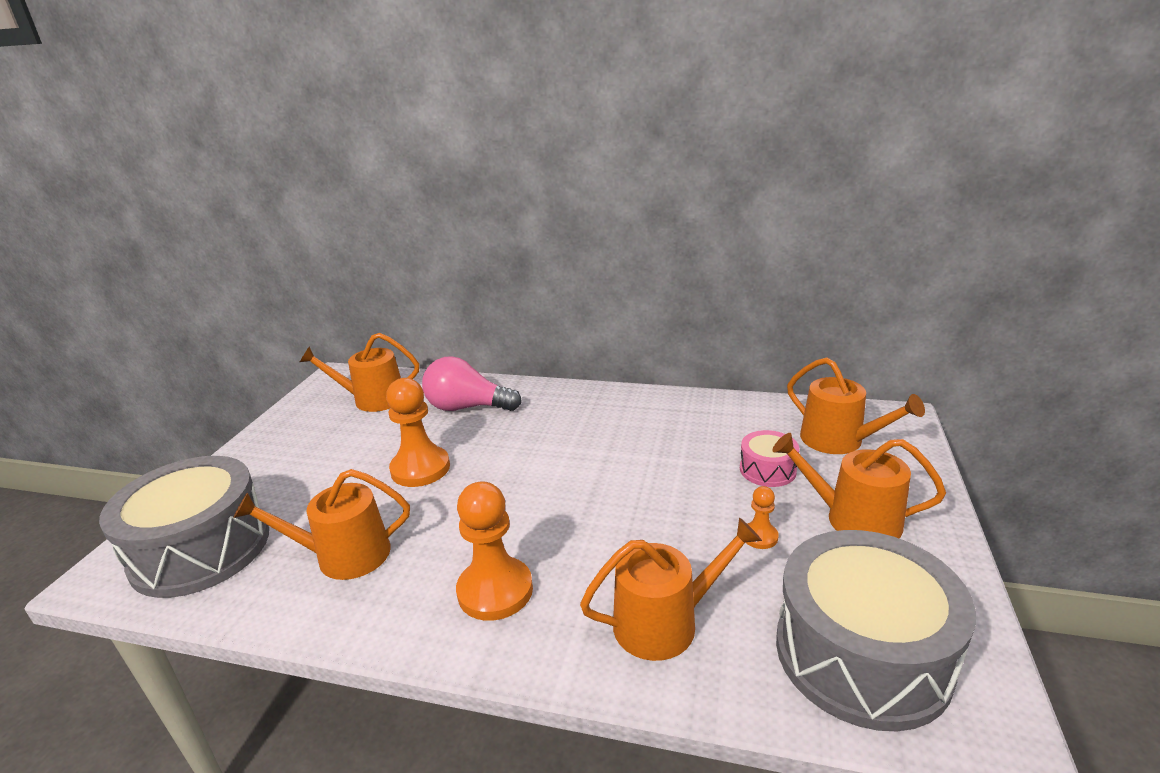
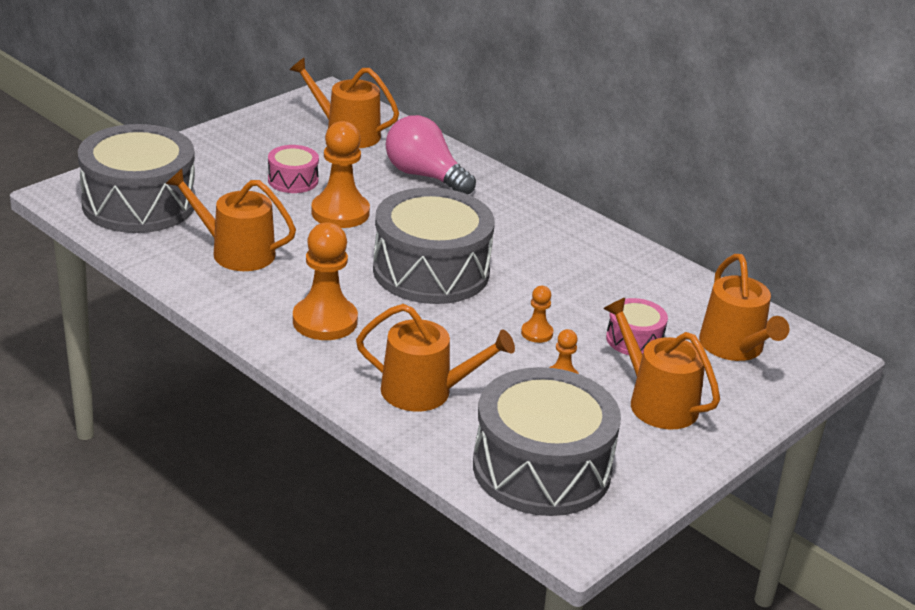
camera: 25 degrees right, 5 degrees up
(353, 457) = (293, 180): none -> pink drum
(547, 487) = (431, 271): none -> grey drum
(692, 502) = (537, 333): none -> orange pawn

